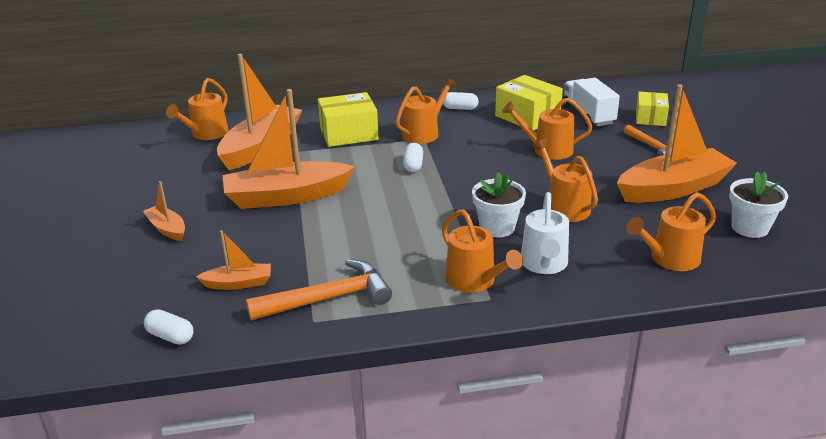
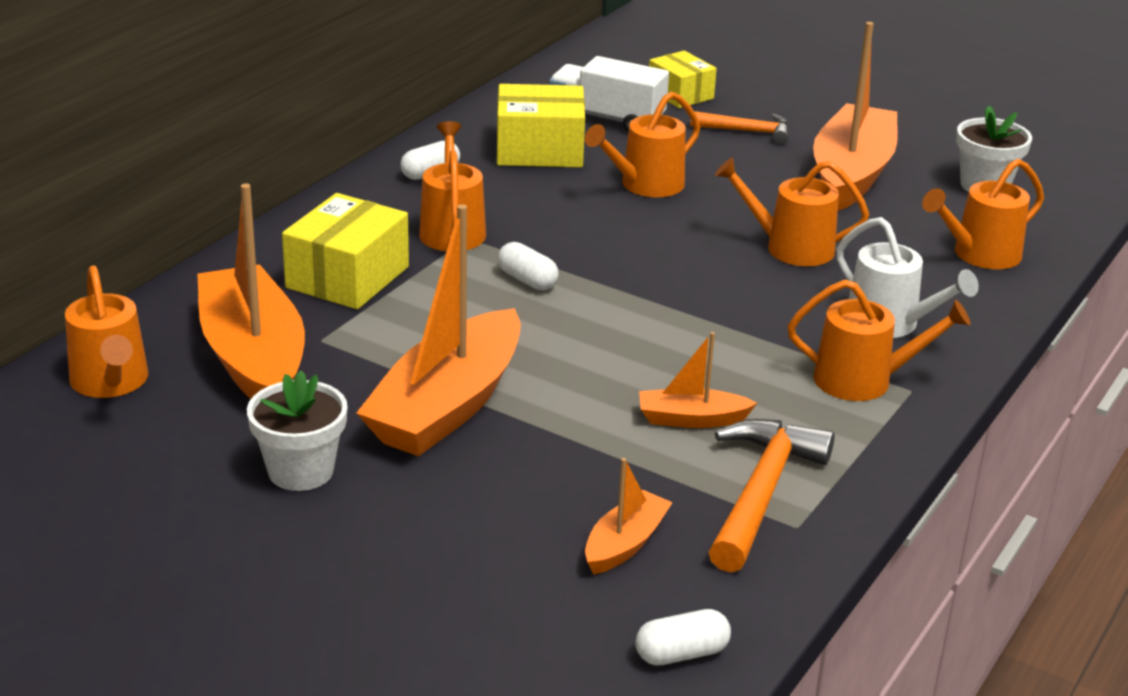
camera: 50 degrees left, 0 degrees up
(167, 229) = (372, 542): orange boat -> orange boat (691, 419)
(497, 227) = (771, 308): white flower pot -> white flower pot (301, 471)
(670, 259) = (980, 255): orange watering can -> orange watering can turned 45 degrees clockwise

